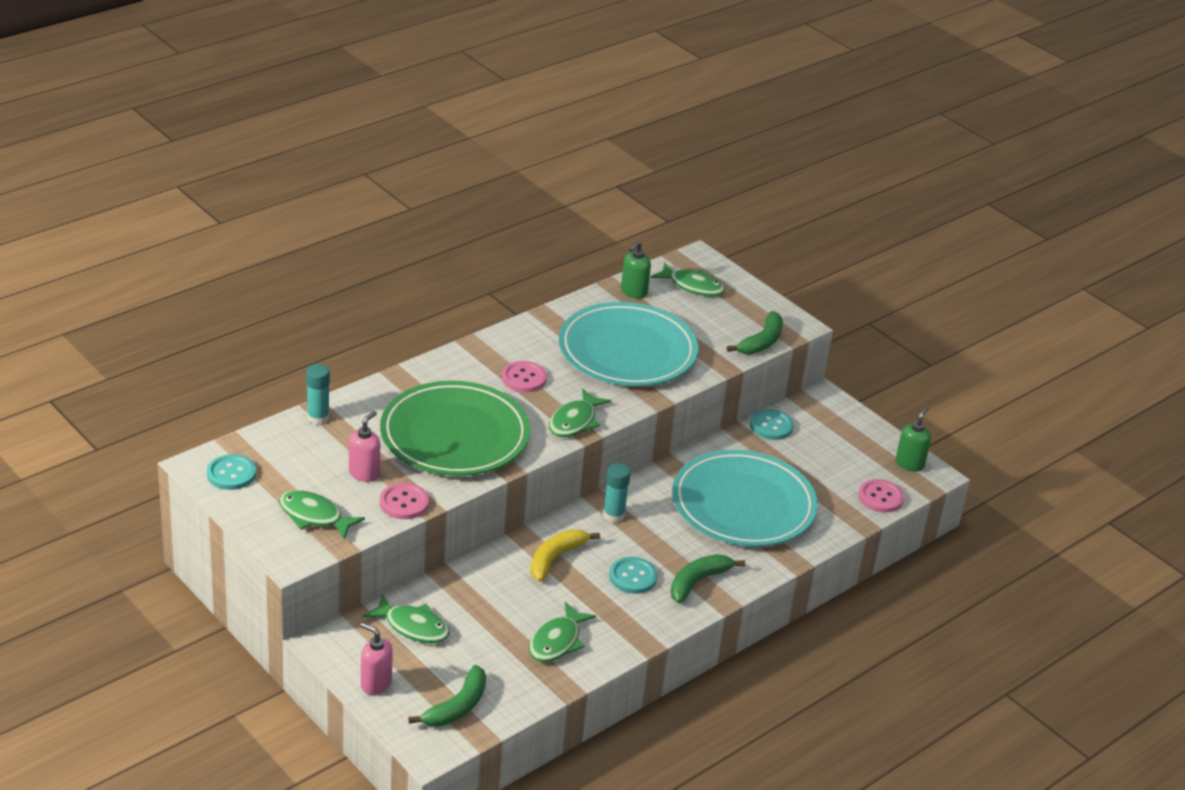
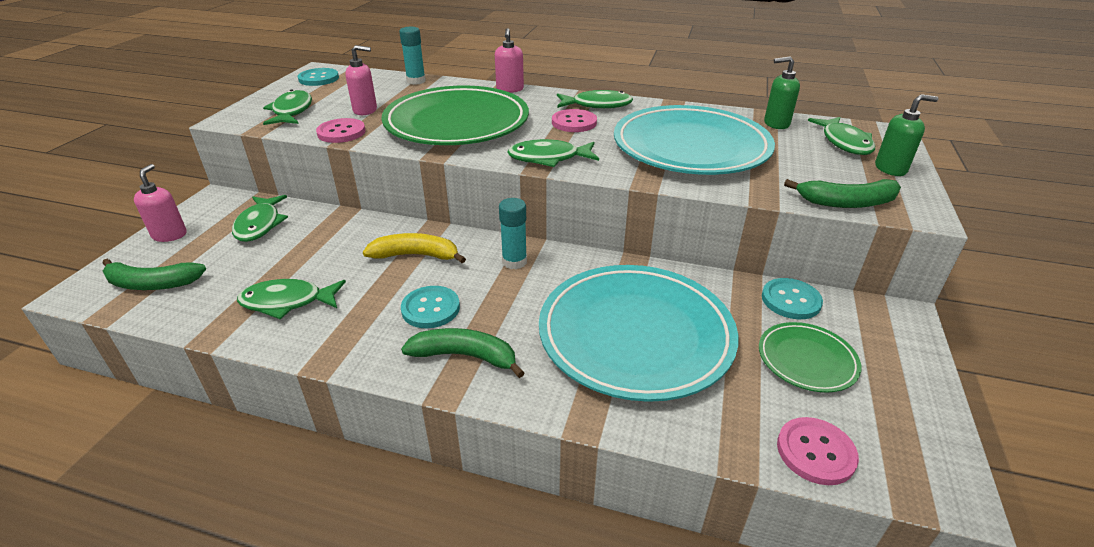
camera: 60 degrees right, 0 degrees up
(409, 375) = (510, 89): none -> pink soap dispenser
(502, 349) = (597, 105): none -> green fish
(822, 456) = (807, 360): none -> green plate
(909, 464) = (926, 451): green soap dispenser -> green soap dispenser (890, 169)

